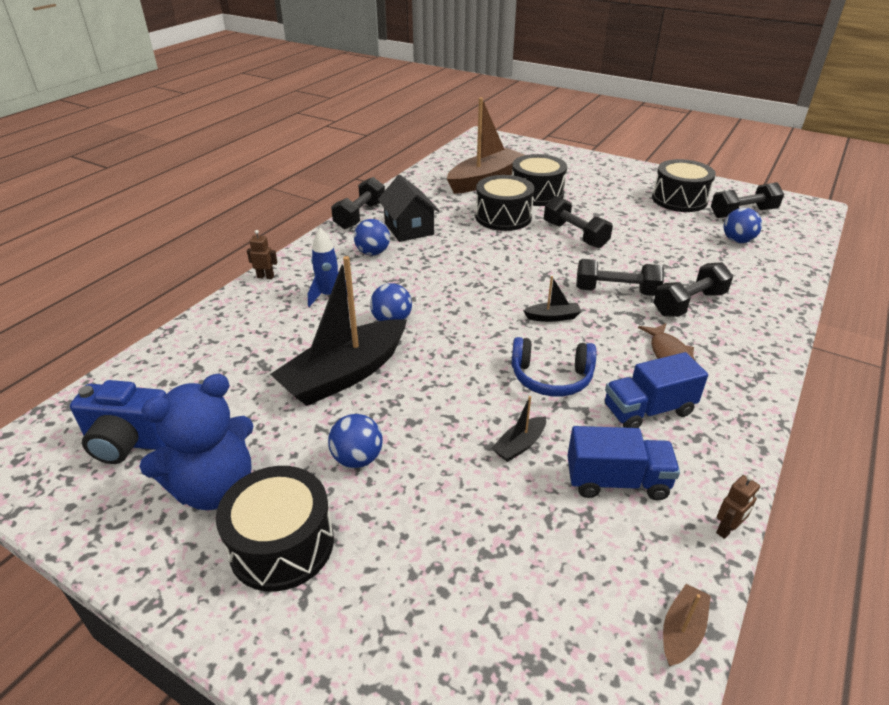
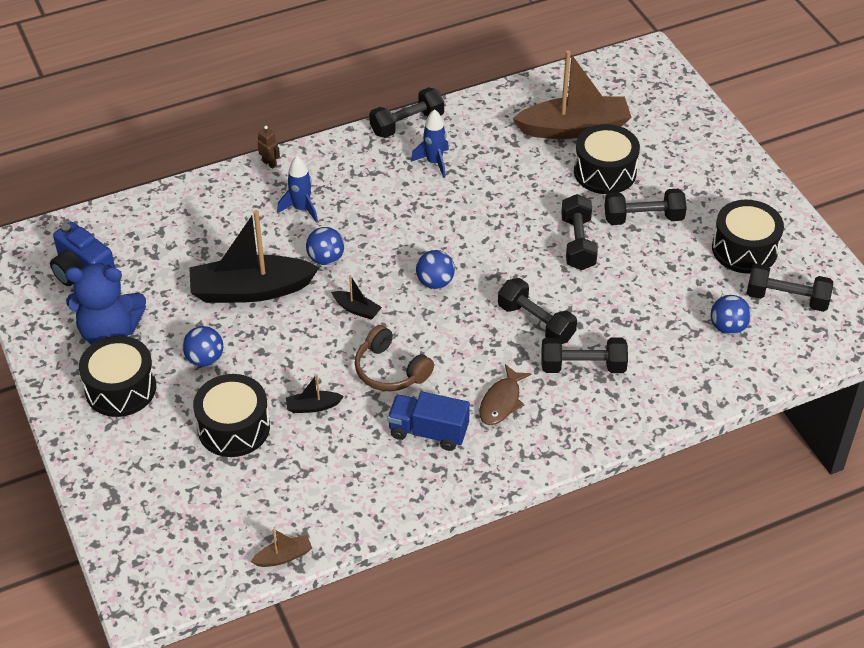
camera: 35 degrees right, 10 degrees up
(373, 253) = (376, 177): blue ball -> blue ball (435, 282)
(409, 229) = (434, 162): black house -> blue rocket
(503, 217) = (536, 188): black drum -> black drum (233, 428)
(551, 378) = (390, 370): blue headphones -> brown headphones
(552, 317) = (452, 320): black boat -> black boat (357, 309)
(596, 207) = (643, 218): none -> black dumbbell
(617, 481) = (347, 464): blue truck -> none
(727, 529) = (377, 529): brown robot -> none

